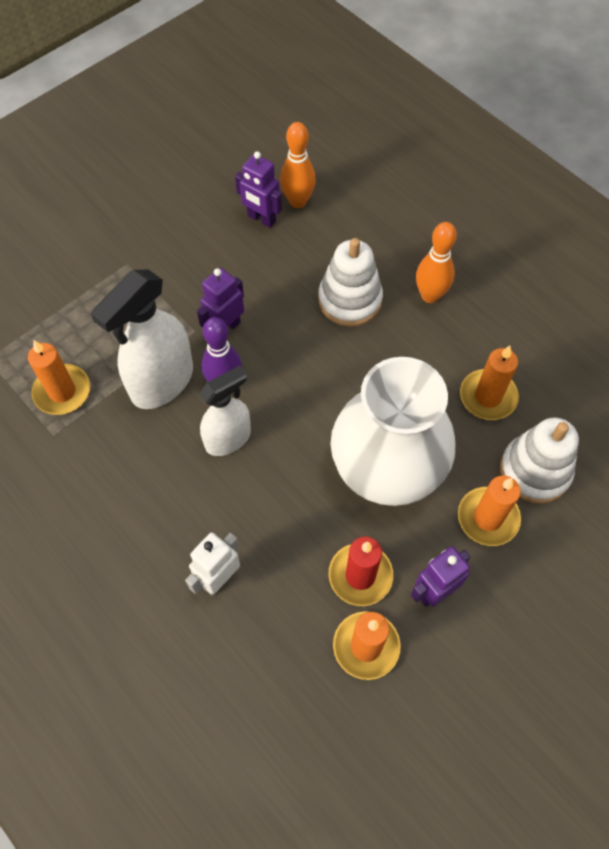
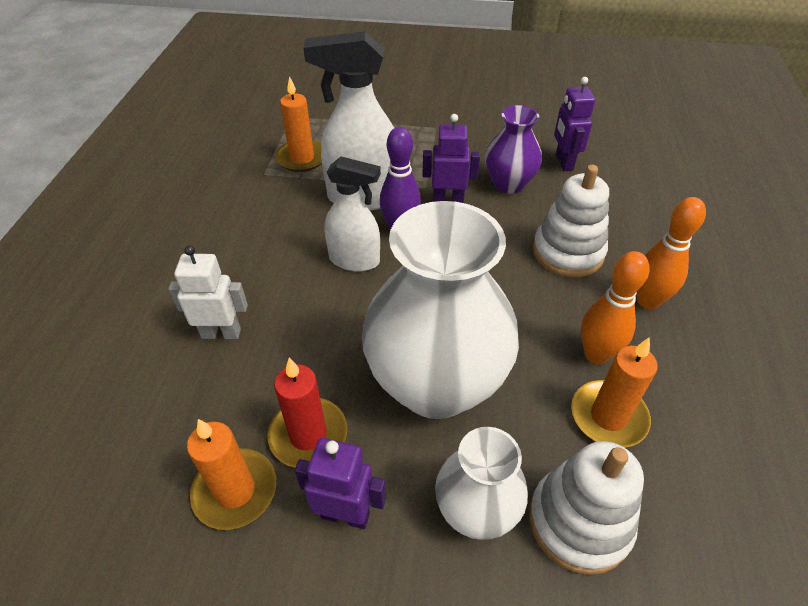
camera: 50 degrees right, 15 degrees down
(248, 274) = (509, 184): none -> purple vase
(298, 201) = (607, 170): orange bowling pin -> orange bowling pin (596, 354)
(488, 518) = (476, 511): orange candle -> white vase

